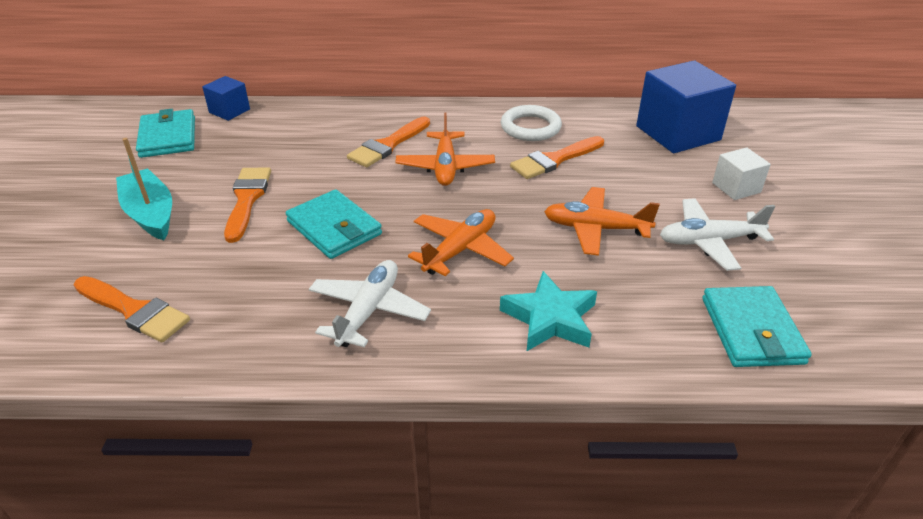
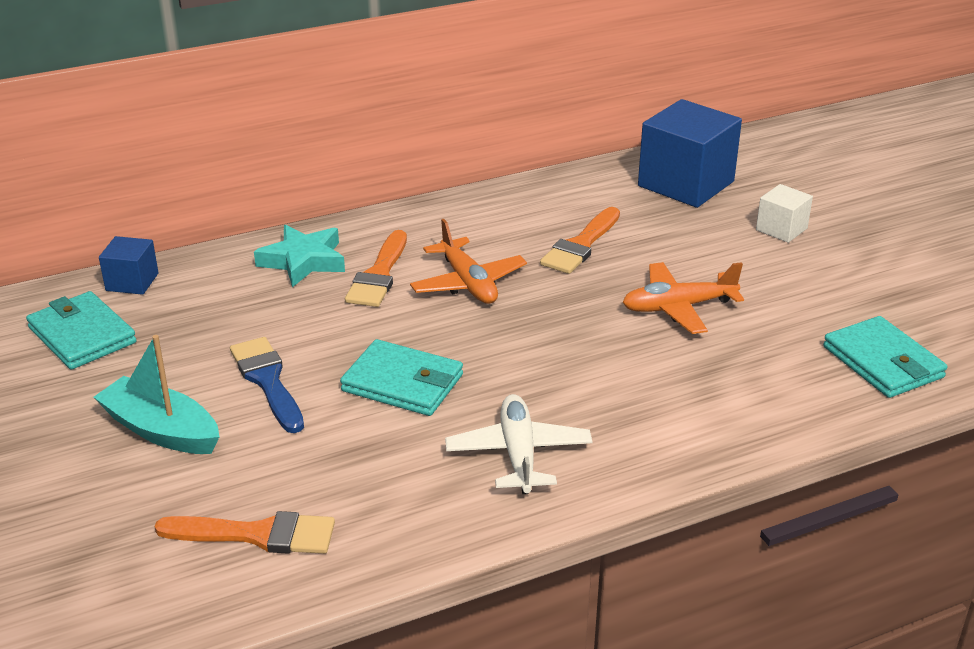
camera: 25 degrees left, 5 degrees down
(247, 199) = (267, 381): orange brush -> blue brush
(460, 250) = (560, 366): orange plane -> none
(530, 127) = (525, 214): white ring -> none
(550, 318) = (701, 406): turquoise star -> turquoise star (303, 261)
(709, 241) = (792, 290): white plane -> none

